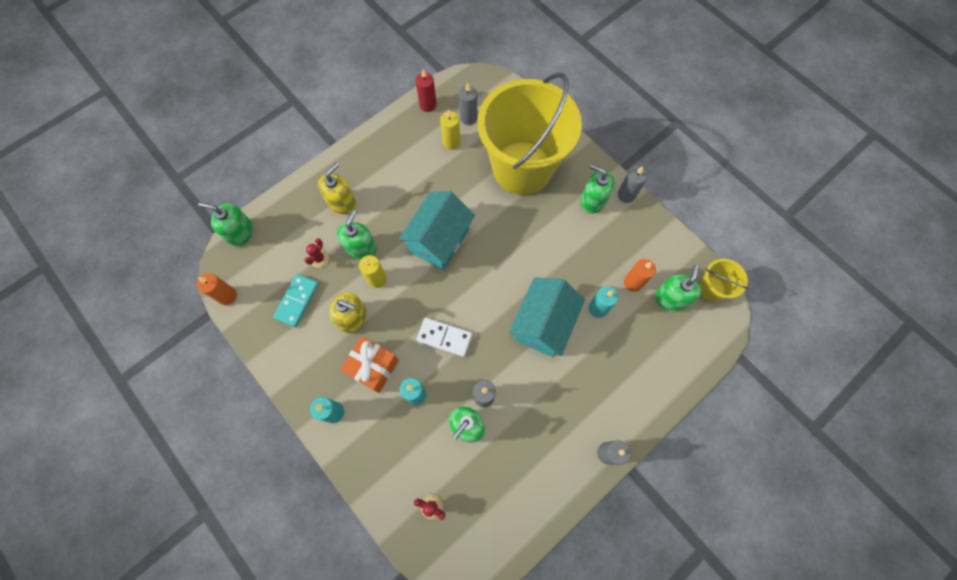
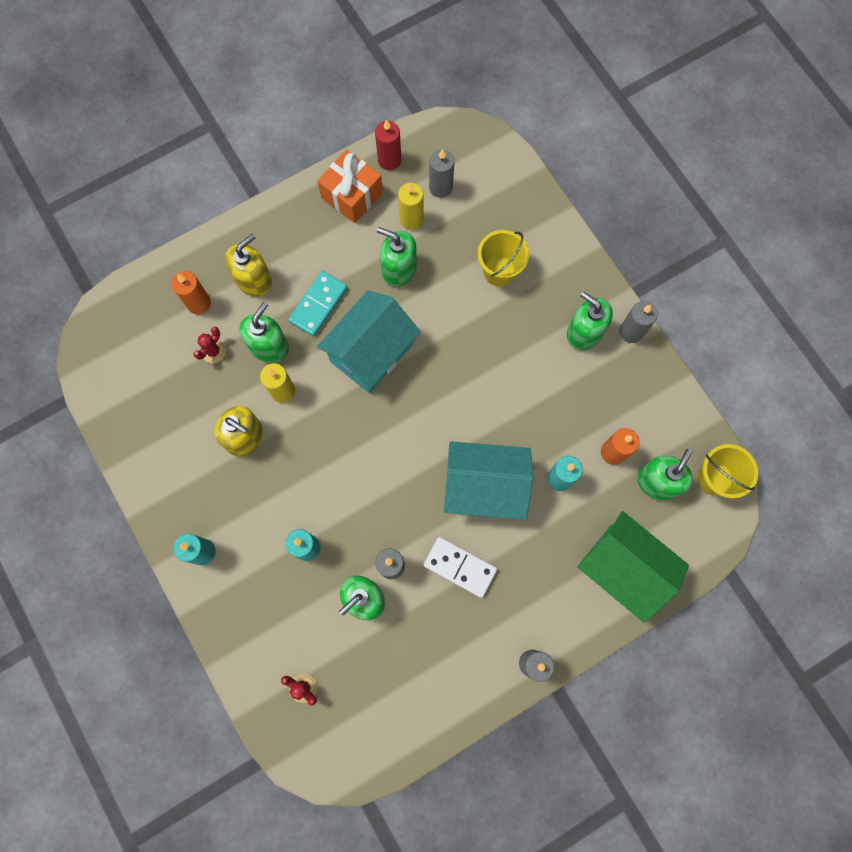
camera: 10 degrees right, 5 degrees up
(227, 296) = (91, 381): orange candle -> orange candle (199, 303)
(240, 233) = (118, 299): green soap dispenser -> green soap dispenser (399, 269)
(297, 301) = (177, 402): turquoise domino -> turquoise domino (318, 304)
(373, 367) = (259, 504): orange gift -> orange gift (352, 195)
(444, 337) = (355, 482): white domino -> white domino (459, 567)
(522, 168) = (499, 271): yellow bucket -> yellow bucket, size x0.40
(543, 324) = (484, 487): turquoise house -> turquoise house turned 60 degrees clockwise
(659, 367) = (622, 568): none -> green house

